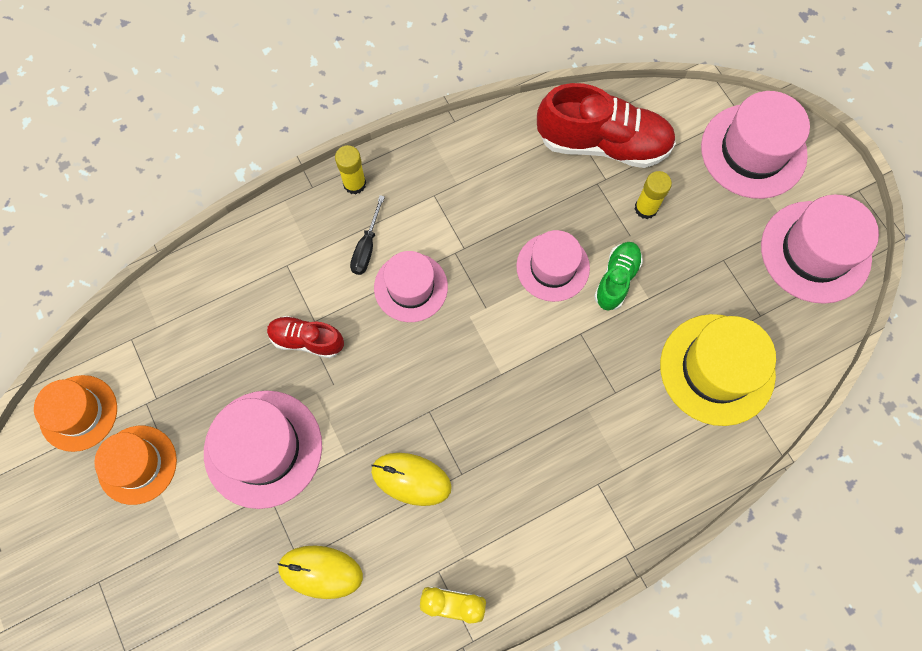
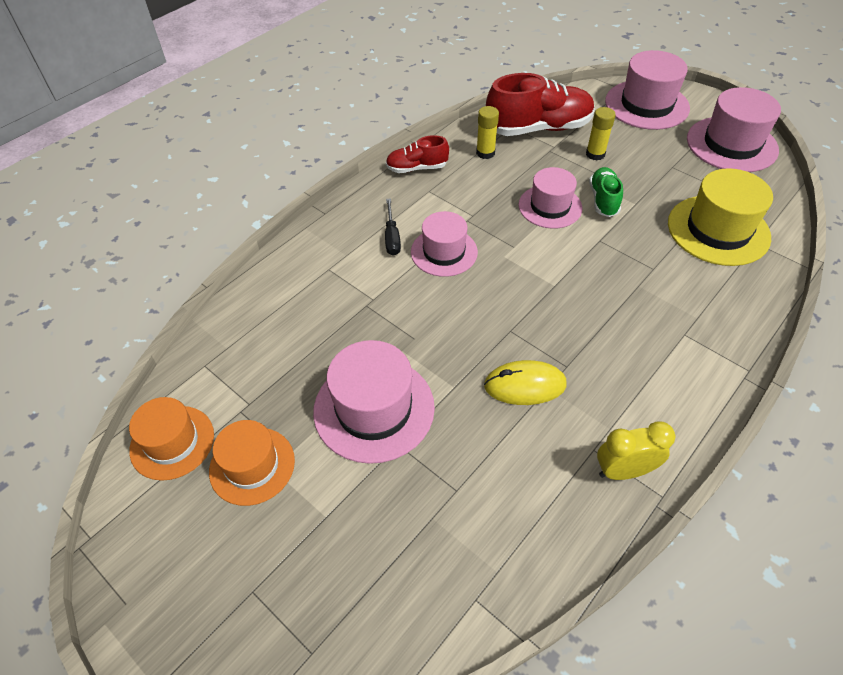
camera: 20 degrees left, 20 degrees down
(307, 340) = (373, 314): red shoe -> red shoe (417, 168)
(320, 572) = (483, 492): yellow mouse -> none
(354, 184) = (360, 201): yellow glue stick -> yellow glue stick (485, 153)

